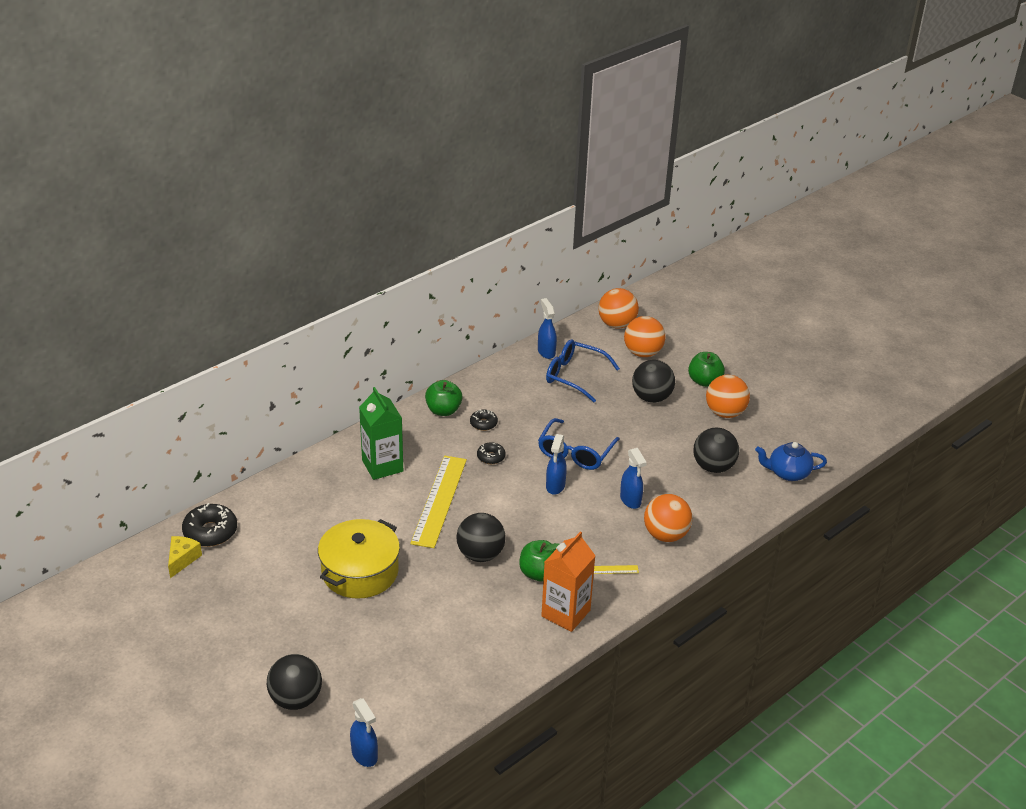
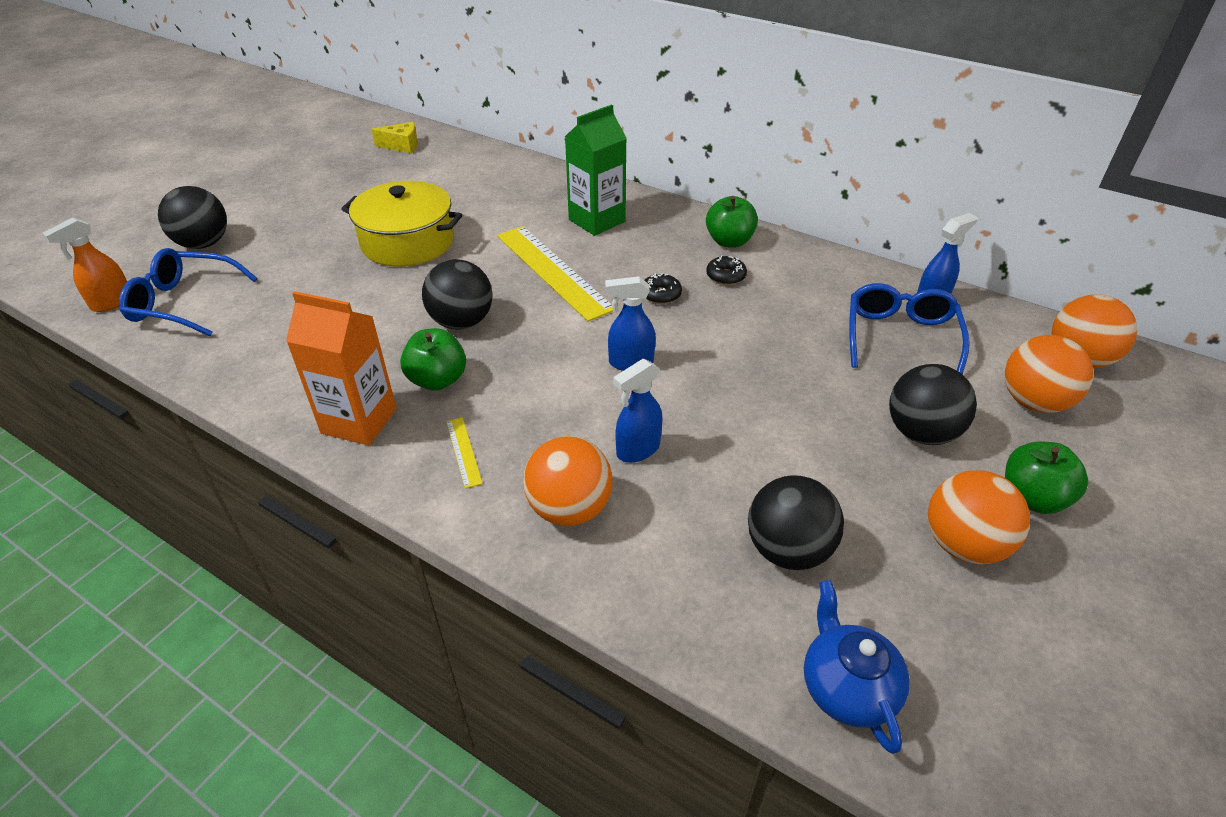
camera: 75 degrees right, 5 degrees up
(210, 532) = (445, 150): black donut -> none
(364, 755) = (111, 303): blue spray bottle -> orange spray bottle
(439, 501) = (553, 271): yellow ruler -> yellow ruler turned 60 degrees clockwise
(576, 452) = (719, 370): blue glasses -> blue glasses (184, 303)

